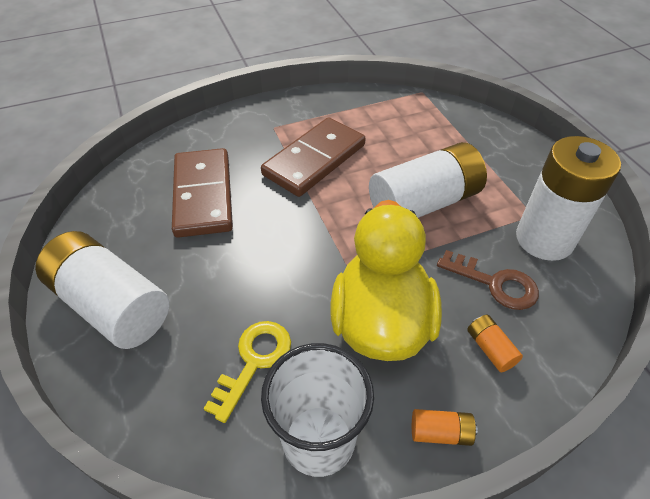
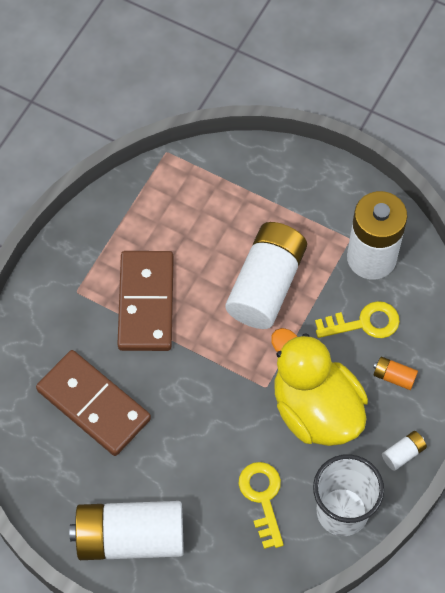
camera: 40 degrees left, 15 degrees up
(440, 432) = (403, 453): orange battery -> white battery
(494, 283) = (364, 323): brown key -> yellow key

